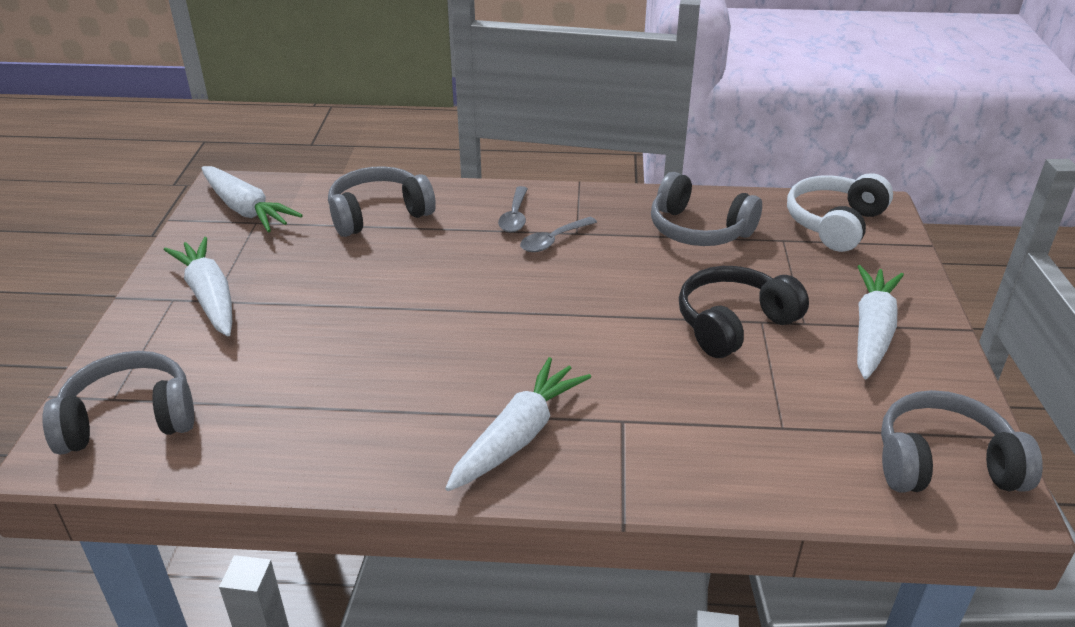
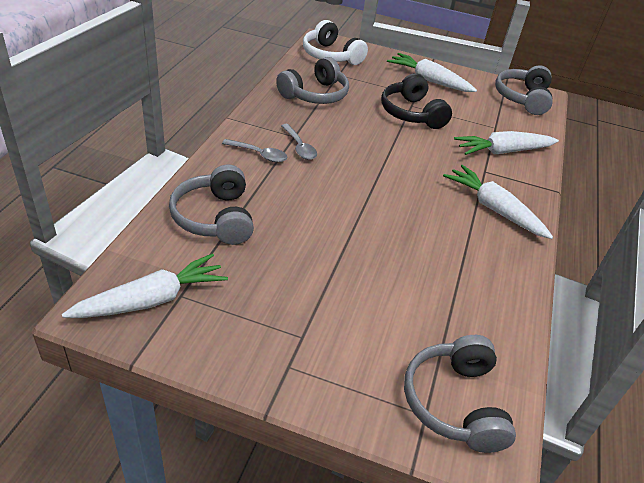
camera: 80 degrees left, 5 degrees up
(209, 297) = (296, 338): white carrot -> white carrot (503, 151)

